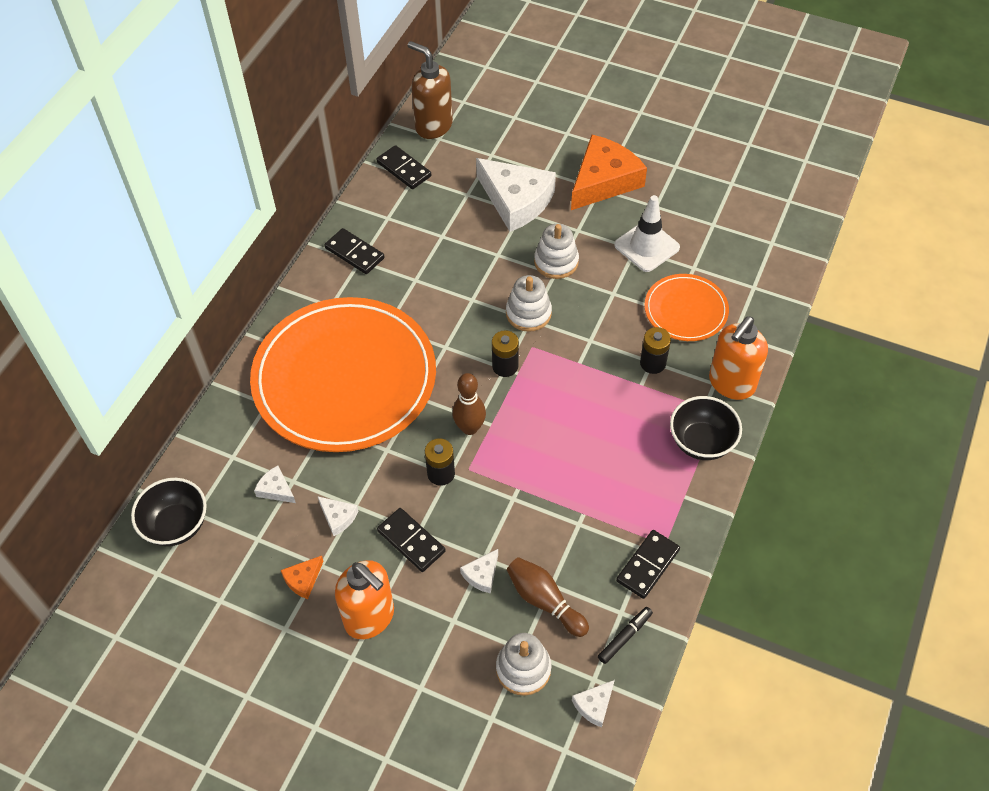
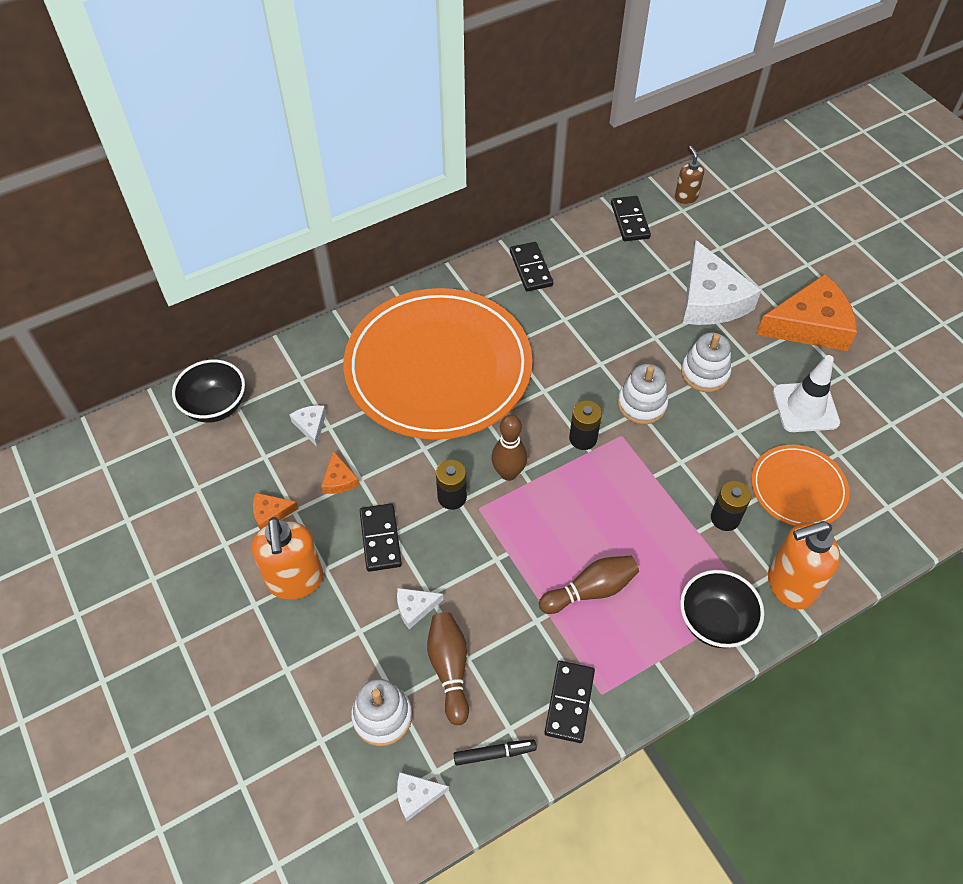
camera: 35 degrees right, 0 degrees up
(338, 517) = (339, 480): white cheese -> orange cheese
(433, 126) = (685, 197): brown soap dispenser -> brown soap dispenser, size x0.55
(600, 476) = (590, 590): none -> brown bowling pin
(647, 565) = (569, 702): black domino -> black domino turned 60 degrees counterclockwise

